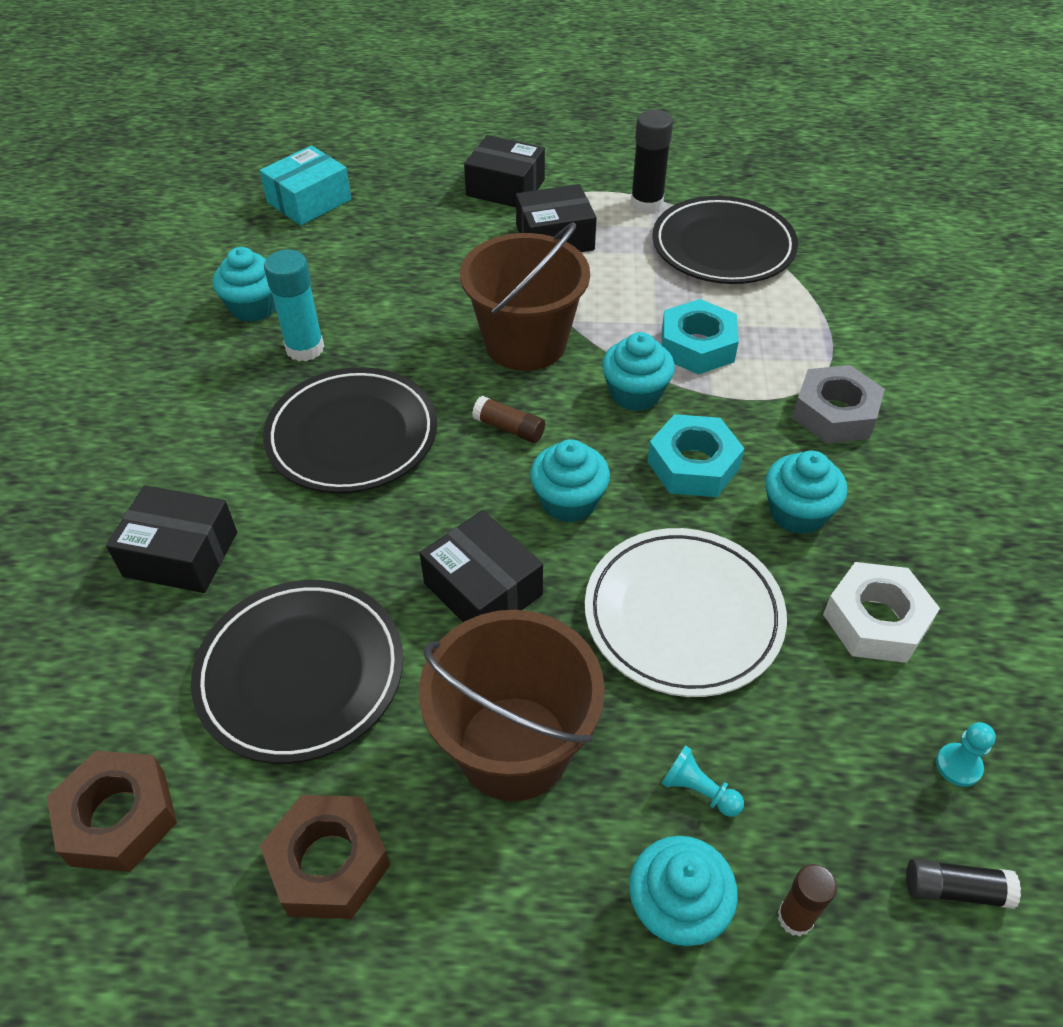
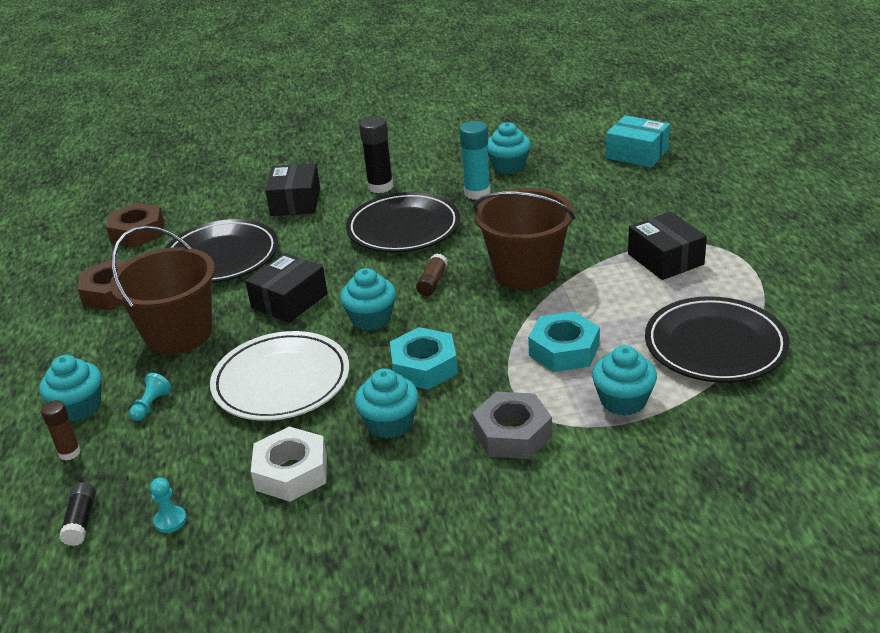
camera: 80 degrees right, 15 degrees down
(505, 188) = (719, 224): black box -> none
(635, 393) = (492, 328): turquoise cupcake -> turquoise cupcake (623, 401)
(646, 203) = (752, 295): black glue stick -> black glue stick (380, 187)

